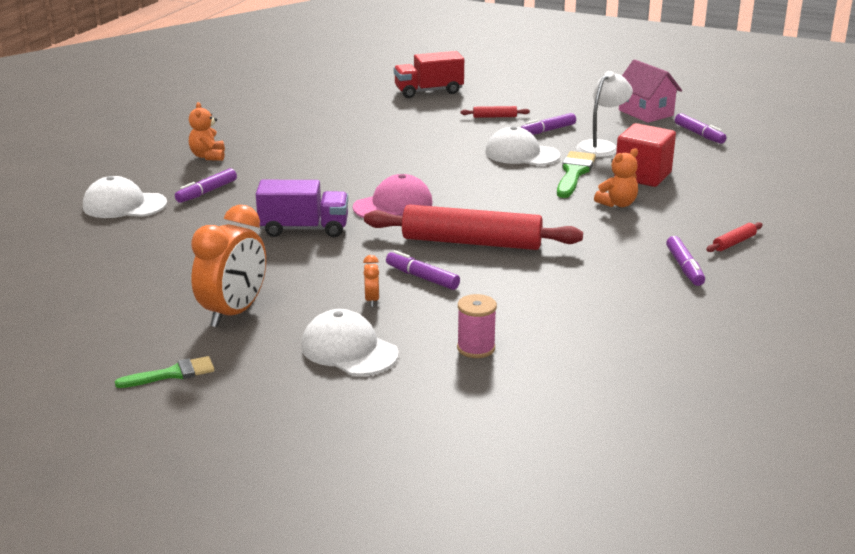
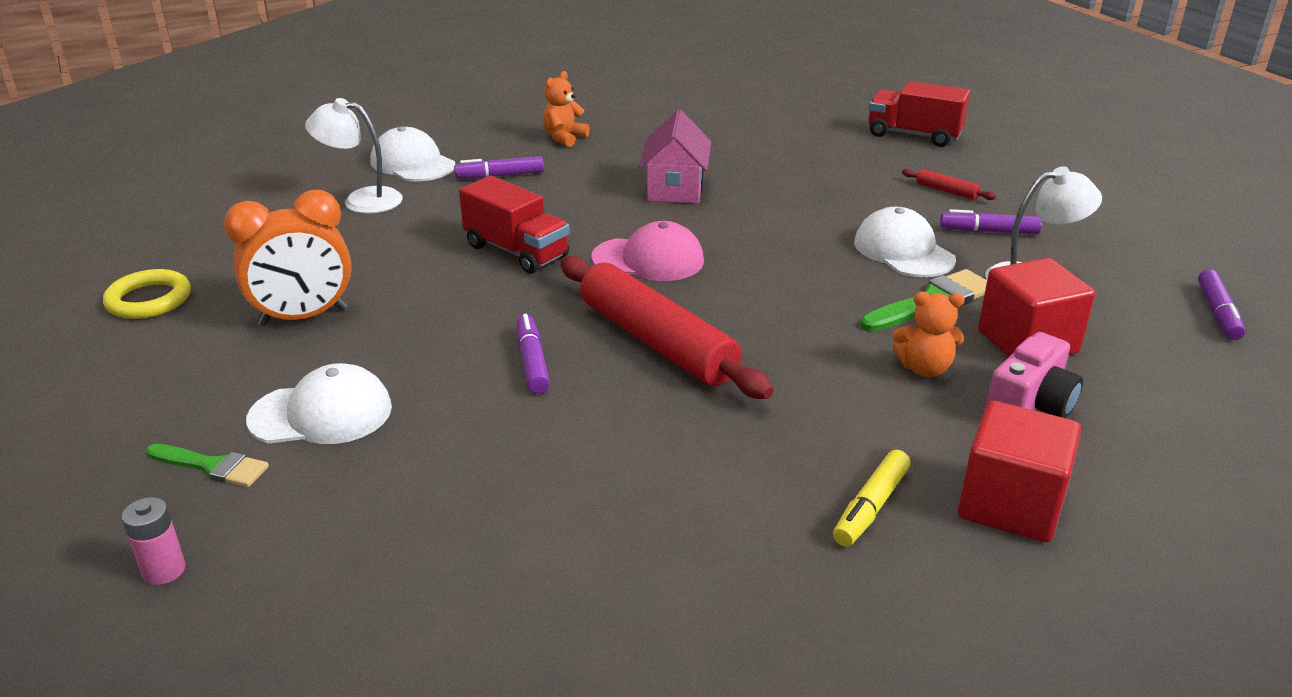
camera: 40 degrees right, 5 degrees up
(95, 348) = (149, 300): none -> yellow ring
(132, 238) = (361, 200): none -> white lamp
(172, 374) = (151, 358): green brush -> green brush (212, 466)
(304, 229) = (516, 251): purple truck -> red truck
(349, 350) = (321, 414): white cap -> white cap turned 90 degrees clockwise
(372, 300) = (439, 365): orange clock -> none
(406, 449) = (164, 570): none -> pink battery
(476, 348) = (436, 483): pink spool -> none
(646, 113) = (1177, 253): pink house -> pink house (675, 189)
(683, 201) = (1030, 405): none -> pink camera
(684, 268) = (870, 507): purple marker -> yellow marker
(734, 243) = (1010, 505): red rolling pin -> red cube

